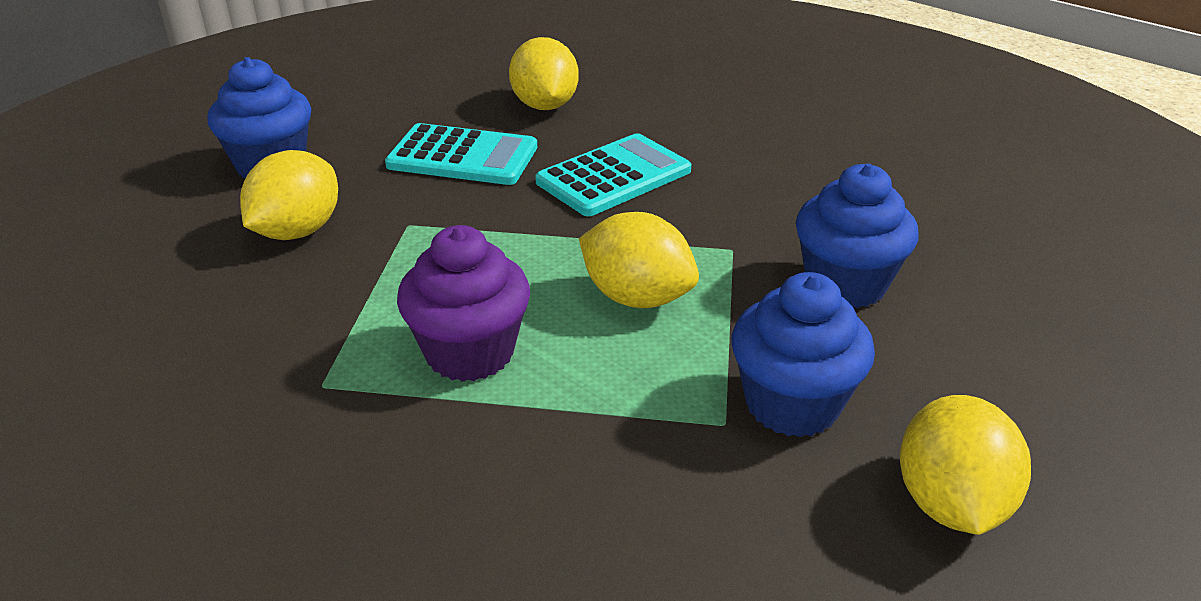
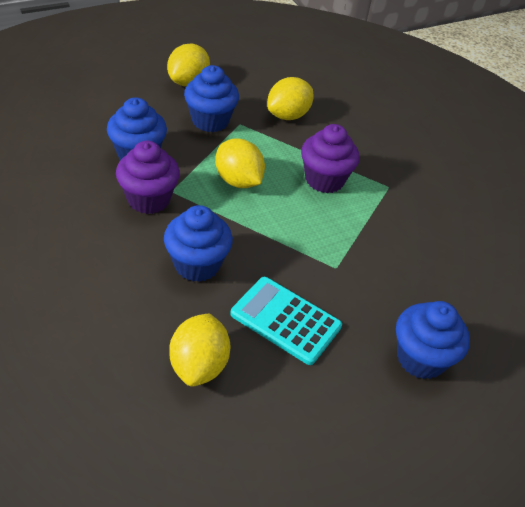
camera: 165 degrees left, 10 degrees up
(297, 231) = (400, 283): yellow lemon -> yellow lemon (288, 115)
(613, 176) = (197, 264): turquoise calculator -> blue cupcake
(753, 227) = (148, 199): none -> purple cupcake

